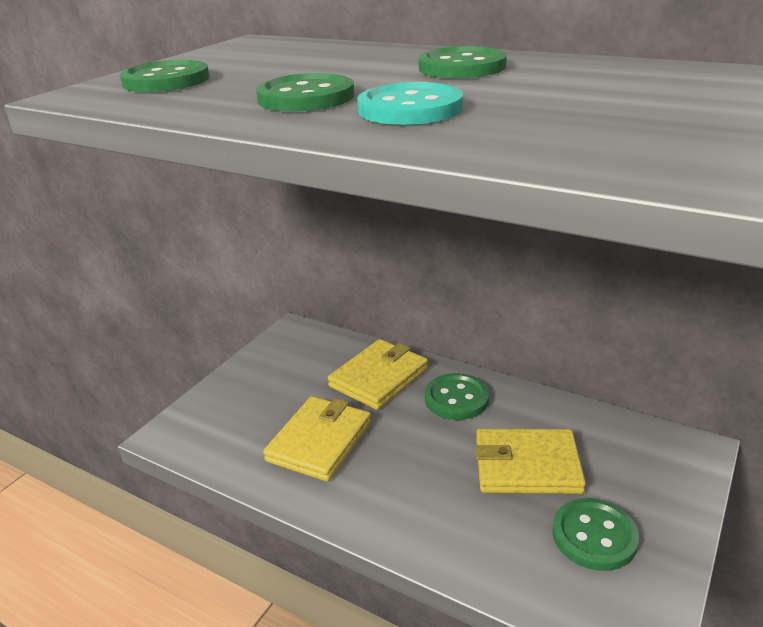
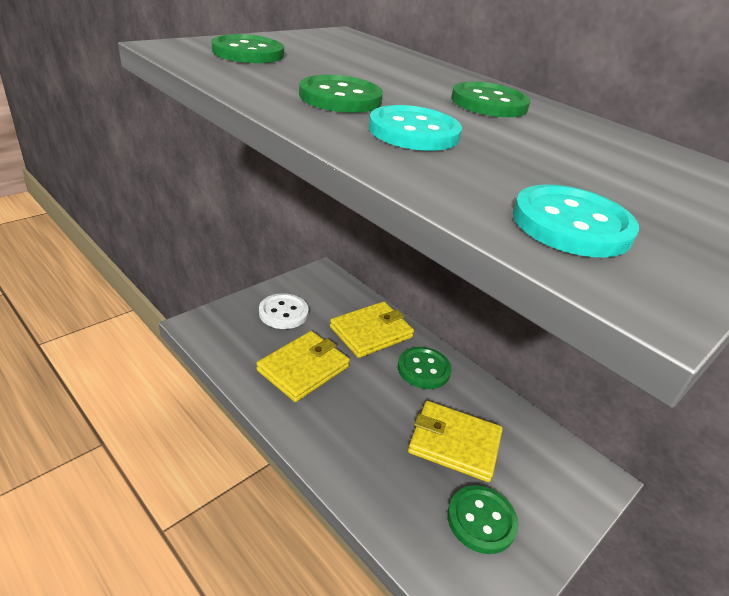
camera: 10 degrees right, 5 degrees up
(267, 388) = (283, 313): none -> white button
(632, 146) = (571, 224): none -> turquoise button

